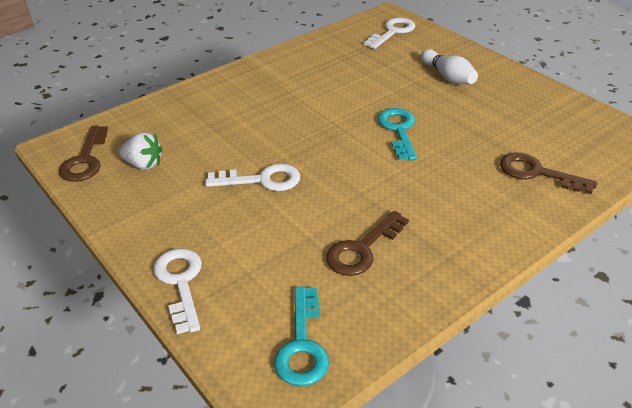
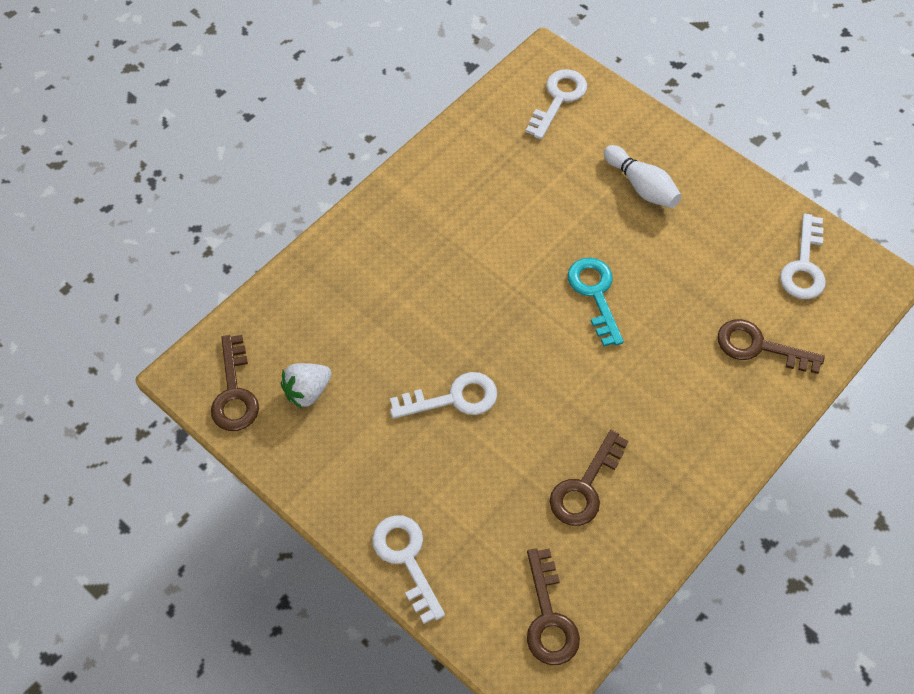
camera: 10 degrees left, 20 degrees up
(143, 164) = (307, 391): white strawberry -> white strawberry turned 135 degrees clockwise
(302, 345) = (549, 618): turquoise key -> brown key
(579, 129) = (804, 266): none -> white key

